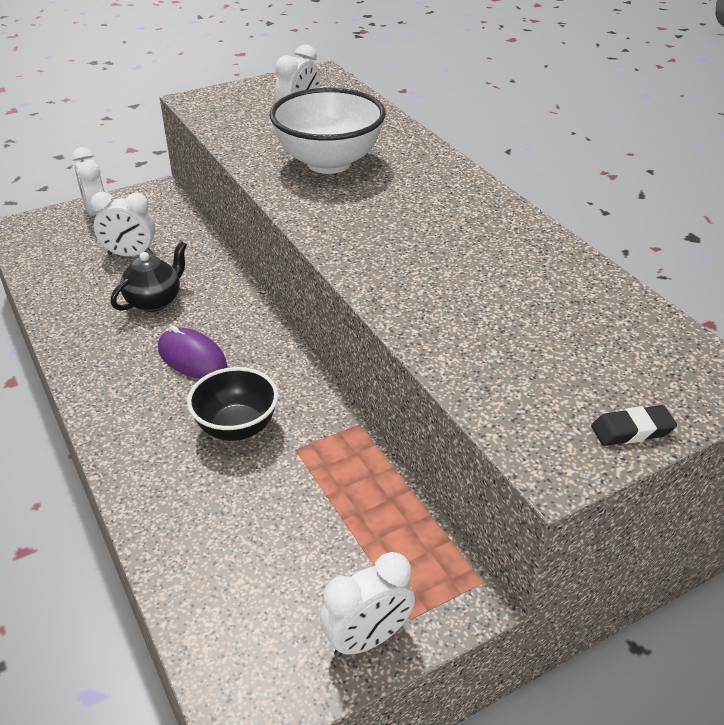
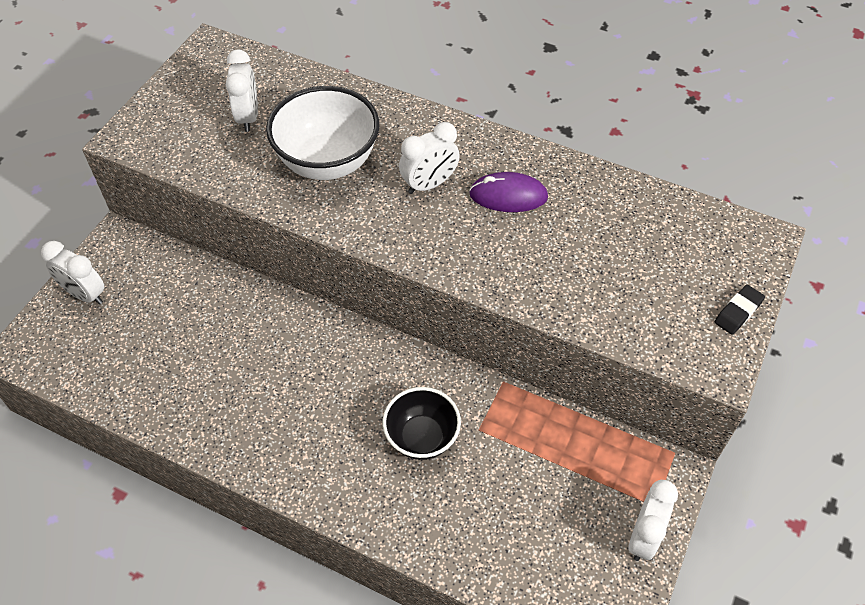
camera: 35 degrees left, 15 degrees up
(130, 255) = (167, 324): white clock -> white clock (429, 184)
(155, 301) = (241, 360): black teapot -> none
(192, 357) = (328, 397): purple mouse -> purple mouse (508, 196)

